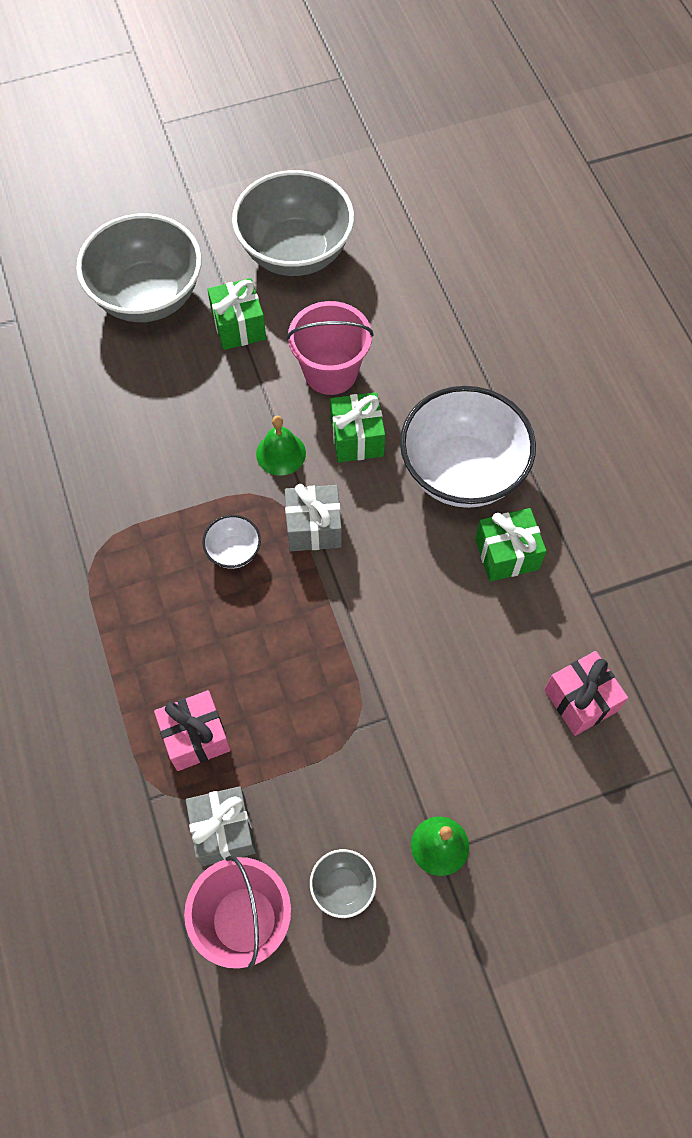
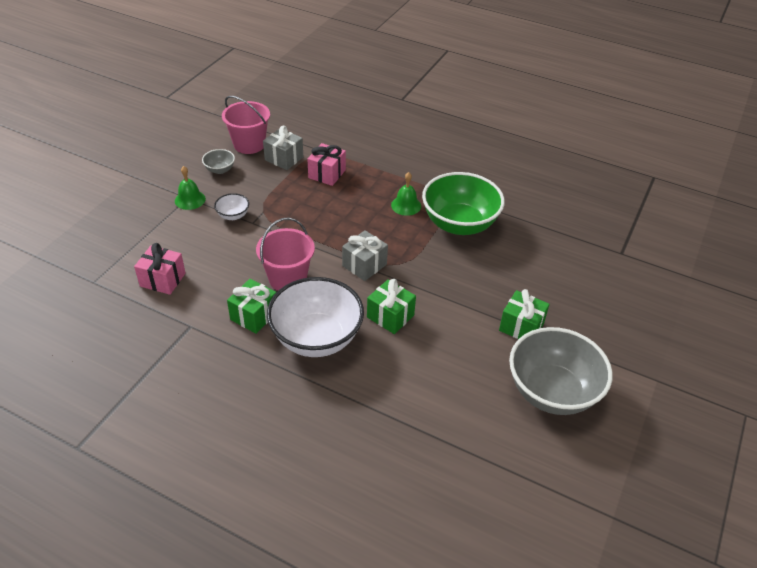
camera: 135 degrees right, 20 degrees down
(132, 499) = (459, 224): none -> green bowl
(148, 296) = (585, 307): grey bowl -> none
(234, 551) = (389, 234): white bowl -> white bowl (233, 215)
(281, 453) = (419, 284): green bell -> green bell (406, 205)
(330, 372) = (444, 338): pink bucket -> pink bucket (287, 279)

